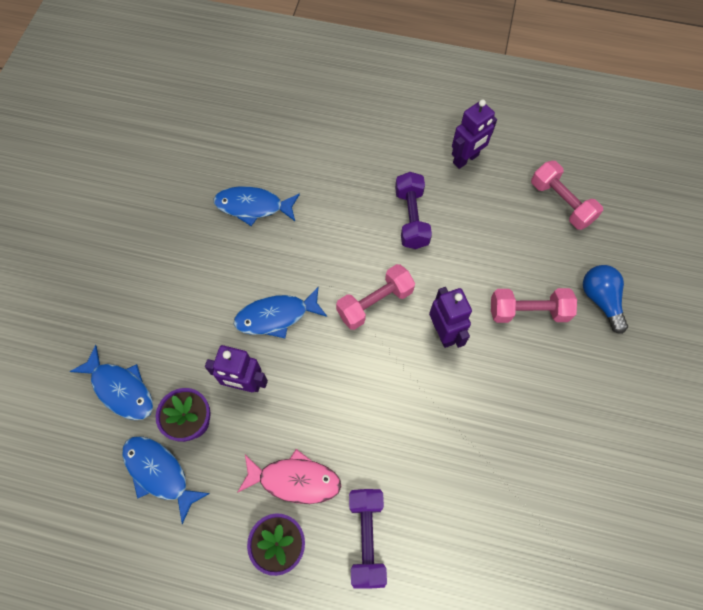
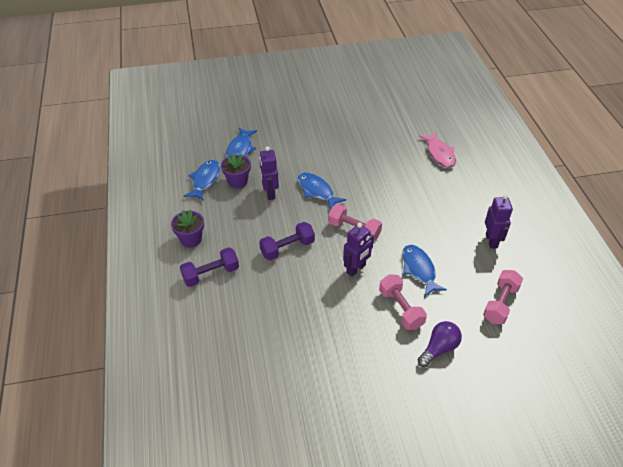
camera: 65 degrees right, 20 degrees down
(253, 206) = (378, 157): blue fish -> blue fish (419, 269)
(294, 480) = (227, 232): pink fish -> pink fish (439, 154)
(411, 218) = (424, 228): purple dumbbell -> purple dumbbell (287, 248)
(466, 159) = (491, 241): purple robot -> purple robot turned 120 degrees counterclockwise
(600, 300) = (439, 349): blue light bulb -> purple light bulb

